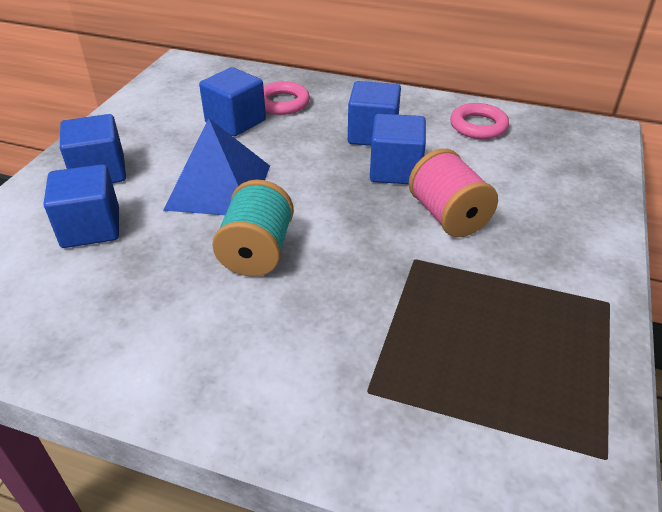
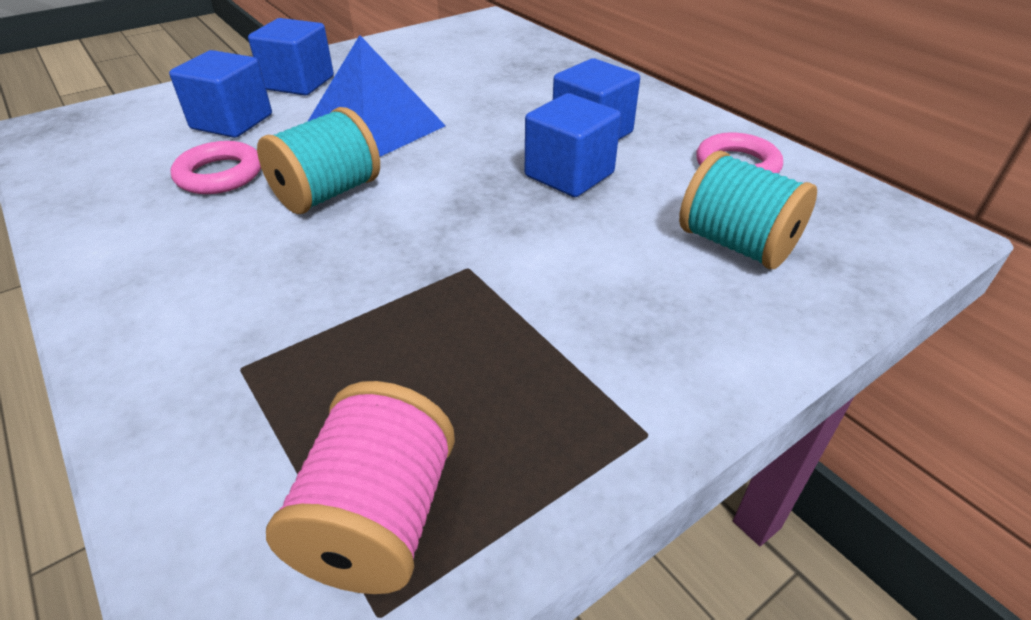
camera: 35 degrees right, 0 degrees up
(235, 121) = (467, 79): blue cube -> none
(282, 103) = (535, 76): pink ring -> pink ring (220, 175)
(448, 216) = (566, 242): pink spool -> pink spool (378, 520)
(532, 177) = (736, 244): none -> turquoise spool

